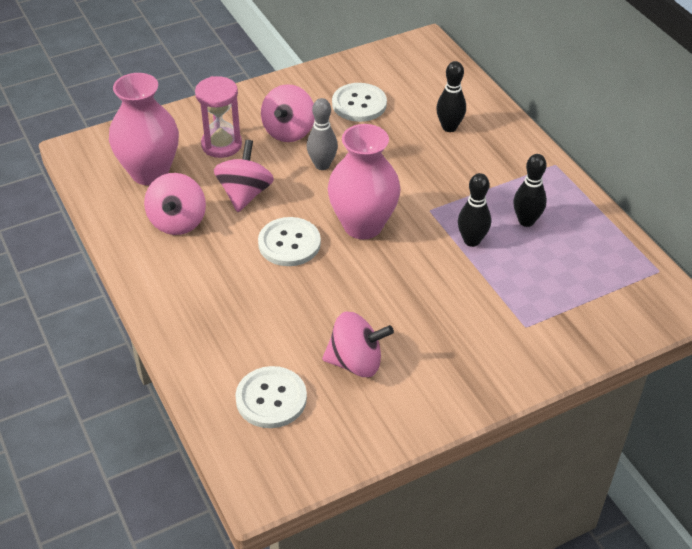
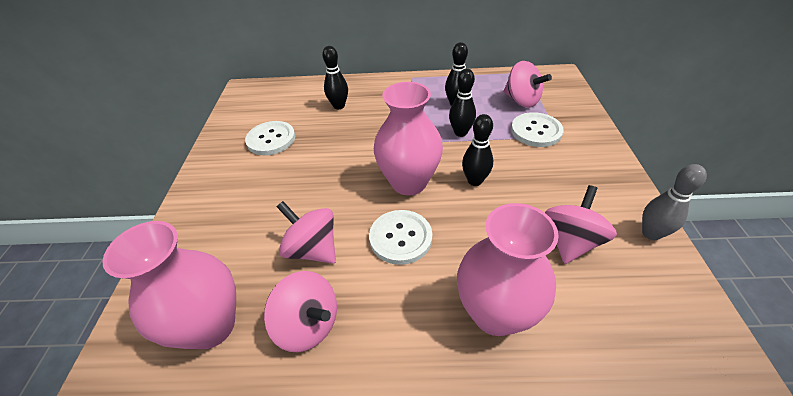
camera: 60 degrees left, 0 degrees up
(221, 145) = (231, 244): pink hourglass -> none
(245, 325) = (495, 313): none -> pink vase
(271, 399) = (606, 326): white button -> white button (536, 131)
(288, 131) = (260, 190): pink spinning top -> pink spinning top (521, 101)
(322, 165) = (320, 183): grey bowling pin -> grey bowling pin (651, 233)
(397, 273) = (475, 181): none -> black bowling pin

